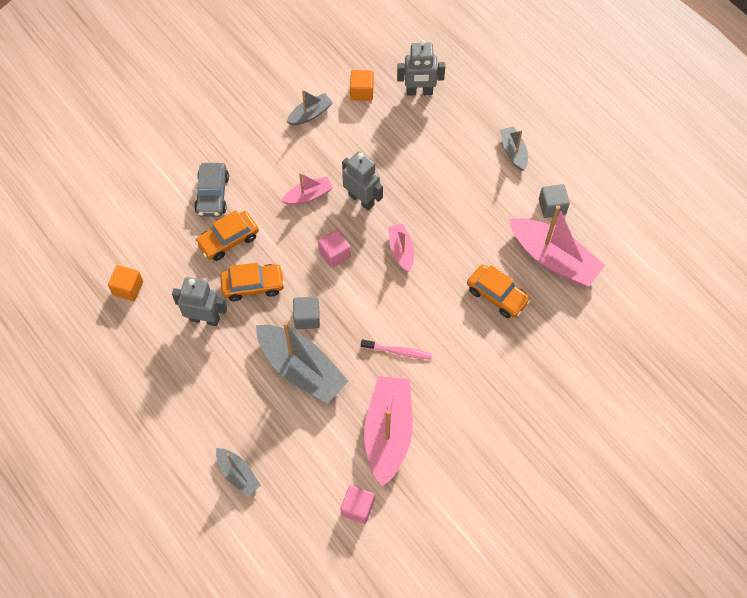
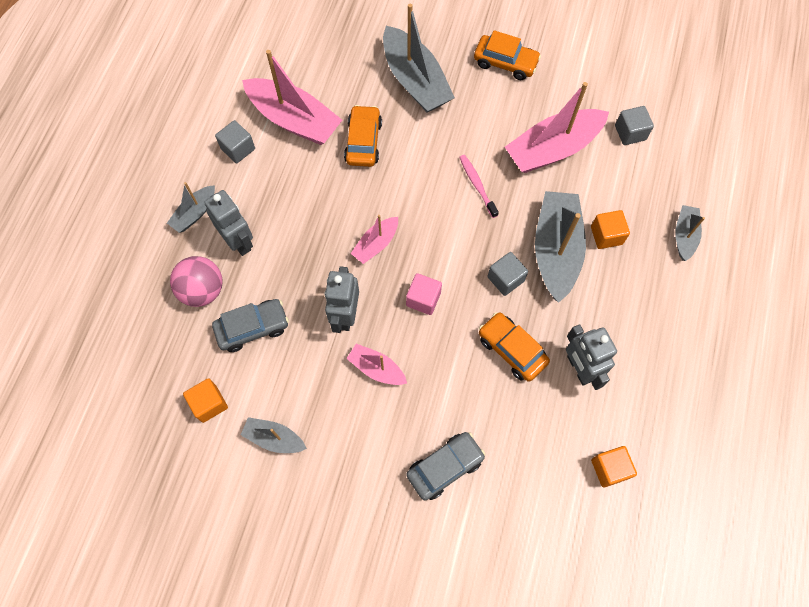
camera: 125 degrees left, 5 degrees up
(228, 240) = (483, 410): orange car -> orange car (505, 63)
(284, 415) = (606, 235): none -> orange cube
(357, 508) = (630, 133): pink cube -> grey cube
(395, 141) = (252, 328): none -> grey car
(419, 92) = (172, 345): grey robot -> grey robot (239, 241)
(446, 127) = (202, 290): none -> pink ball
(531, 371) = (415, 80): none -> grey boat
(553, 259) = (294, 120): pink boat -> pink boat turned 120 degrees clockwise

